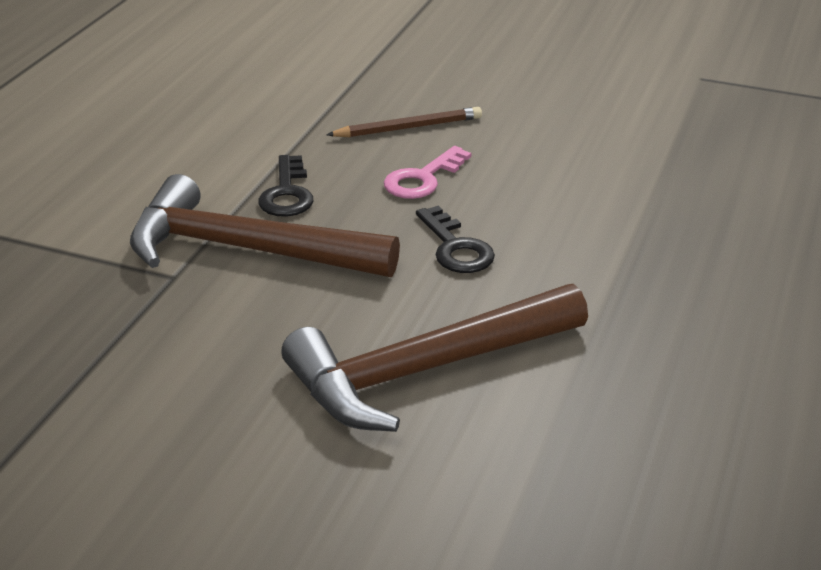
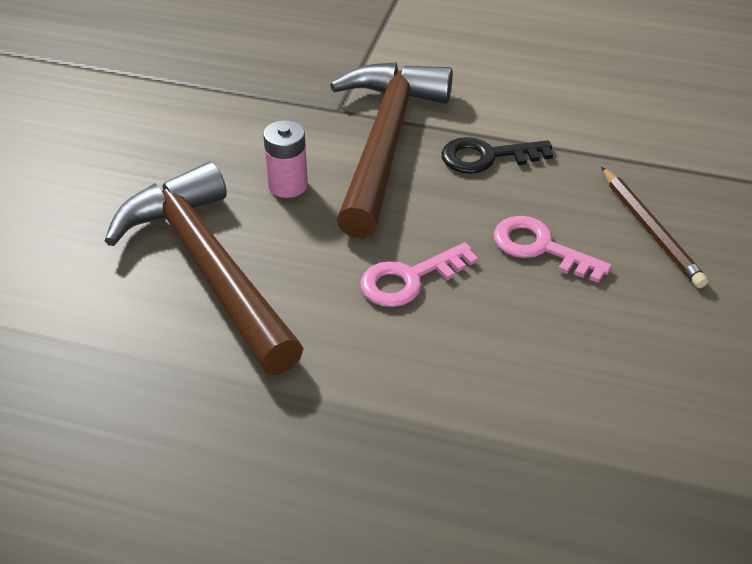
camera: 85 degrees right, 10 degrees up
(299, 315) = (288, 185): none -> pink battery
(456, 248) = (409, 279): black key -> pink key

